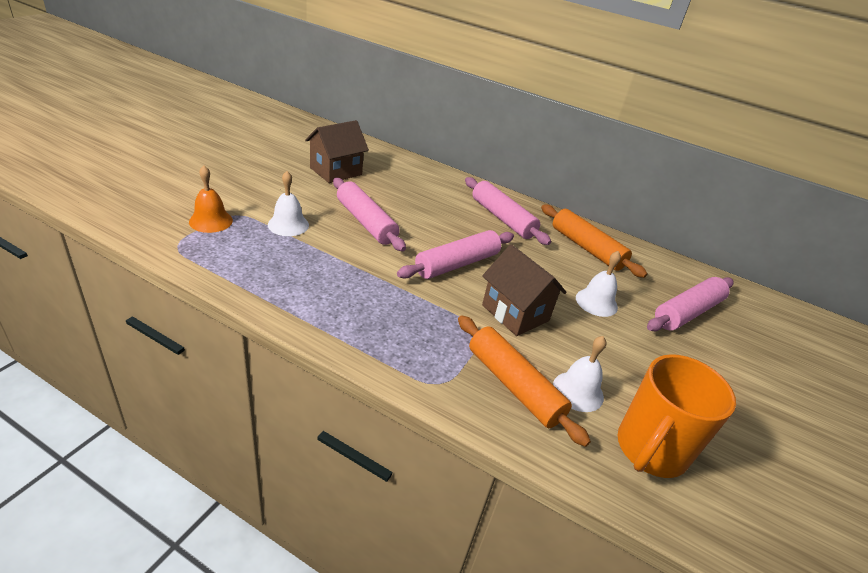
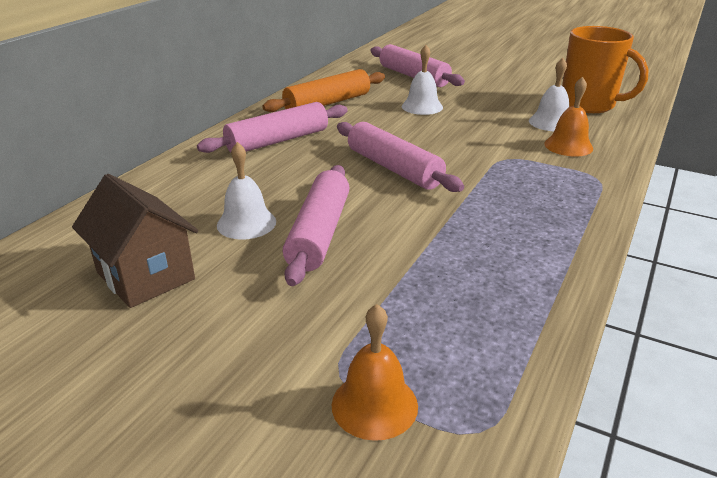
camera: 85 degrees left, 5 degrees down
(288, 225) = (353, 305): white bell -> white bell (246, 223)
(366, 222) = (319, 233): pink rolling pin -> pink rolling pin turned 45 degrees counterclockwise
(513, 385) = (568, 146): orange rolling pin -> orange bell
(515, 313) = (465, 141): brown house -> none

